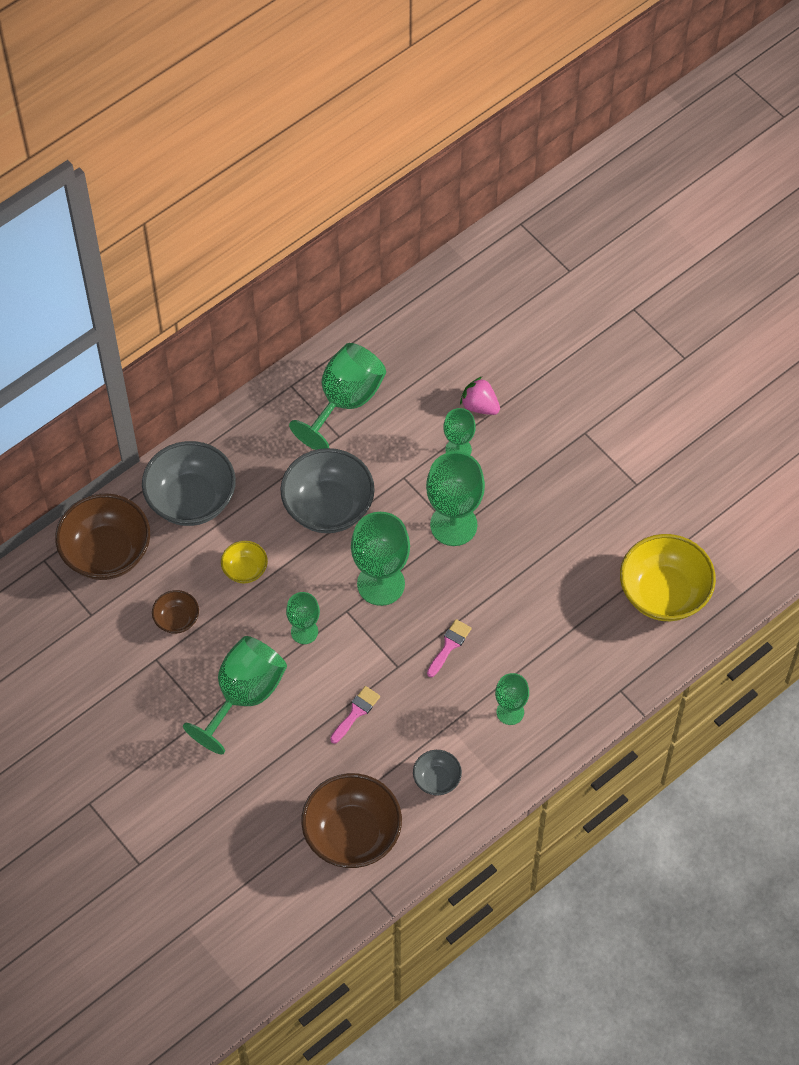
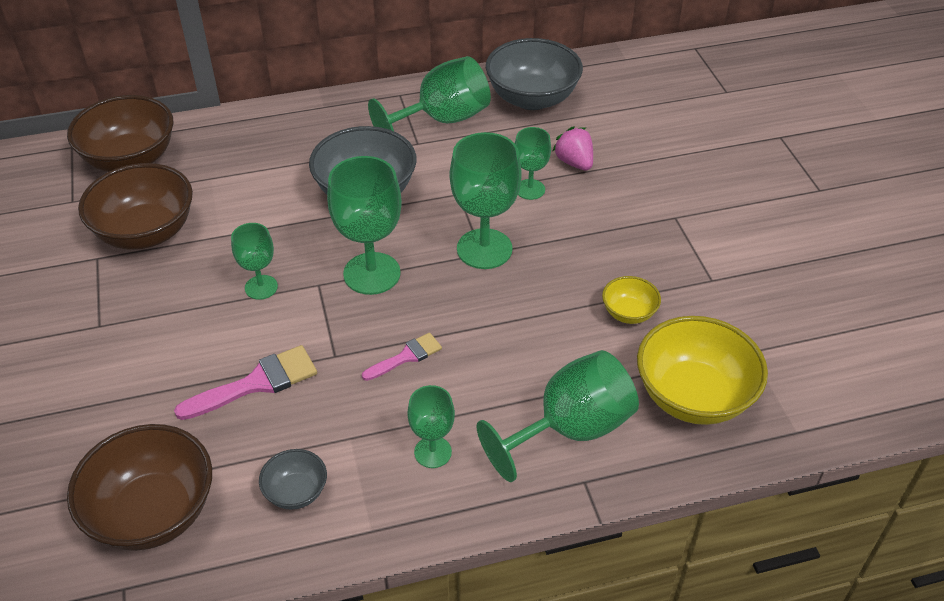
camera: 25 degrees right, 15 degrees down
(177, 619) = (146, 232): brown bowl -> brown bowl, size x2.02
(191, 500) = (241, 146): grey bowl -> grey bowl (532, 98)
(244, 695) = (153, 321): green goblet -> green goblet (570, 429)
(245, 570) = (245, 215): yellow bowl -> yellow bowl (628, 313)
(356, 712) = (257, 383): pink brush -> pink brush, size x1.62

